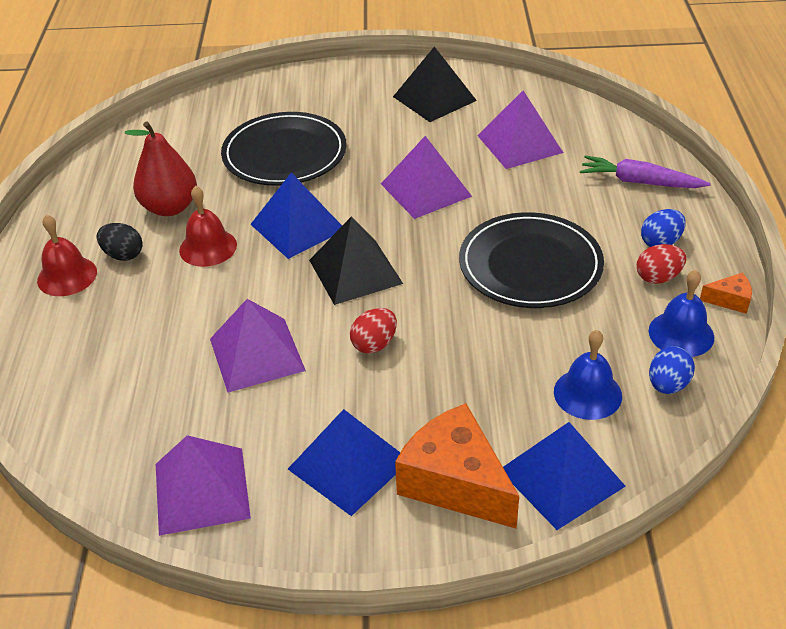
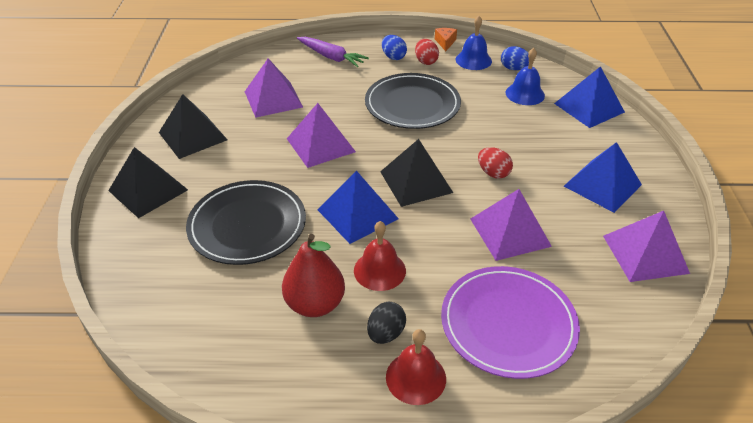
camera: 90 degrees left, 0 degrees up
(115, 344) = (508, 324): none -> purple plate
(341, 87) = (148, 190): none -> black pyramid
(455, 482) = (603, 143): orange cheese -> none
(639, 182) = (331, 57): purple carrot -> purple carrot turned 75 degrees counterclockwise

